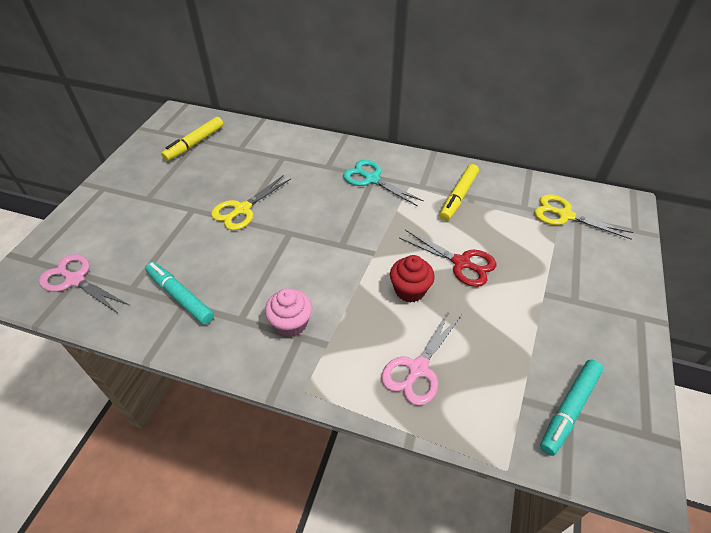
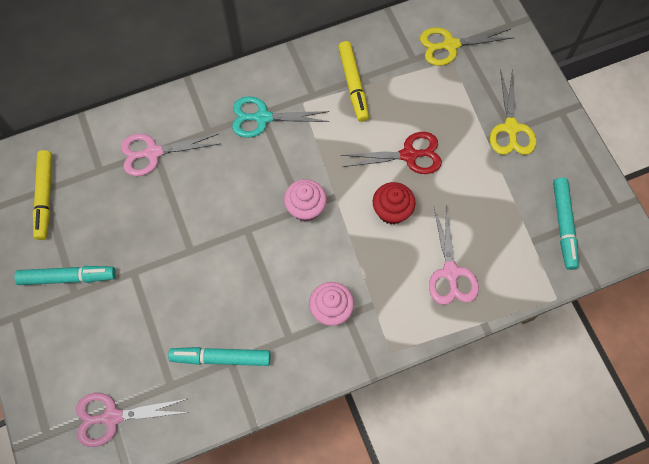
camera: 40 degrees left, 20 degrees up
(154, 188) = (67, 277): none -> turquoise marker
(242, 209) = (180, 237): yellow scissors -> yellow scissors (511, 128)
(280, 158) = (153, 153): none -> pink scissors
(344, 246) = (305, 208): none -> pink cupcake

